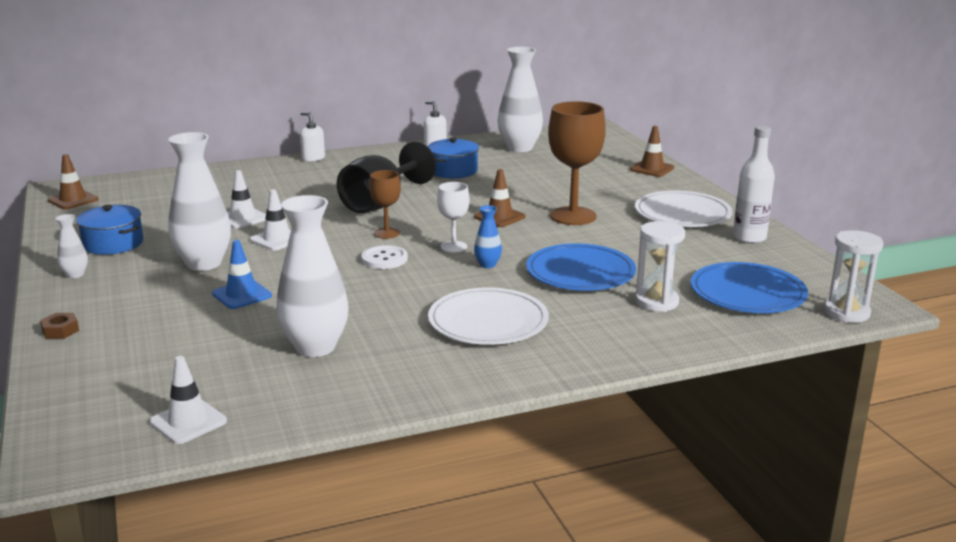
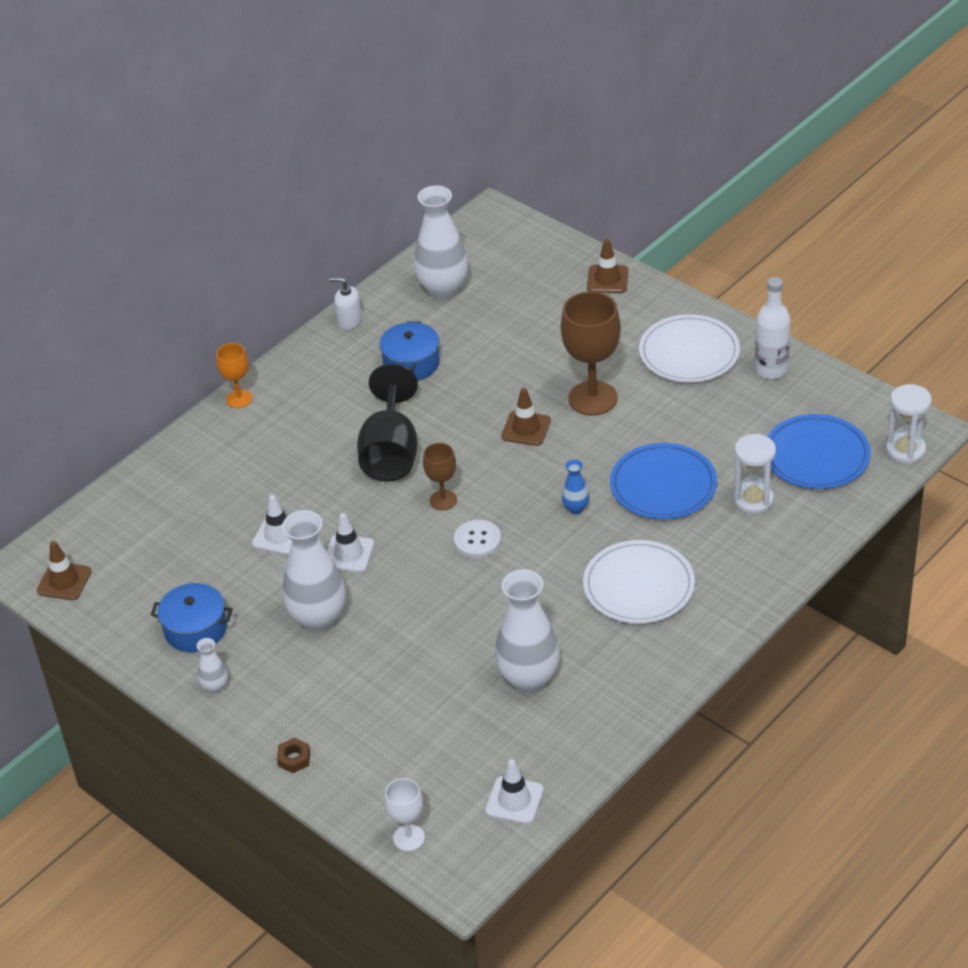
camera: 25 degrees left, 20 degrees up
(242, 295) = (400, 645): blue traffic cone -> none
(313, 158) = (239, 399): white soap dispenser -> orange goblet
(453, 247) = (523, 495): white goblet -> white goblet (409, 838)

